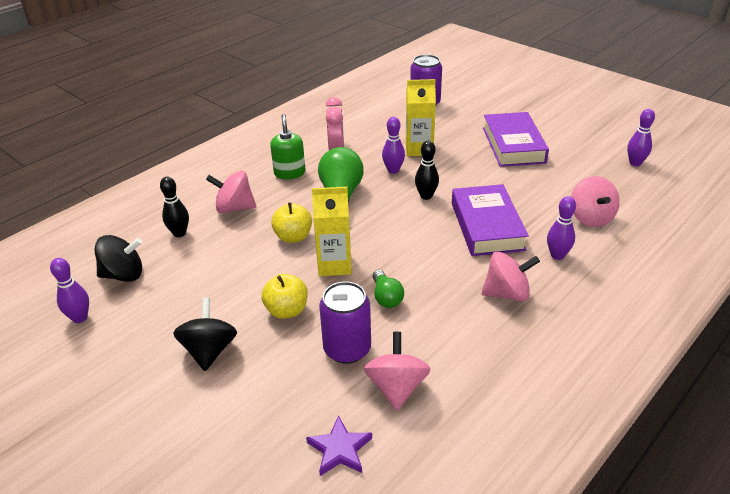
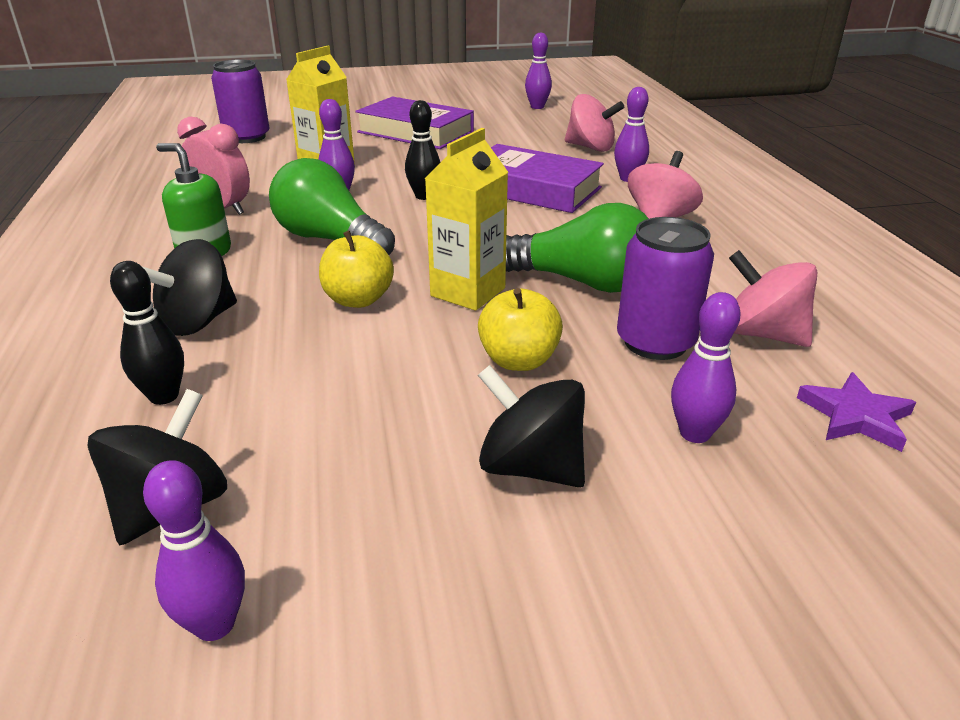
camera: 55 degrees left, 5 degrees down
(234, 208) = (198, 321): pink spinning top -> black spinning top
(274, 393) = (694, 433): none -> purple bowling pin
(386, 297) = (582, 282): green light bulb -> green light bulb, size x1.85

